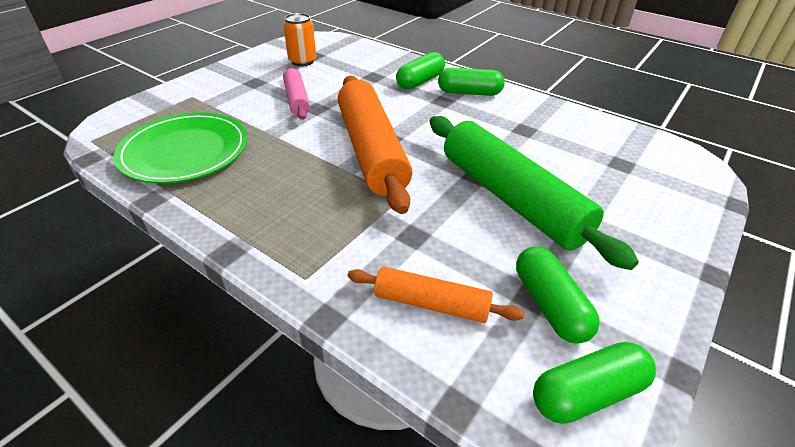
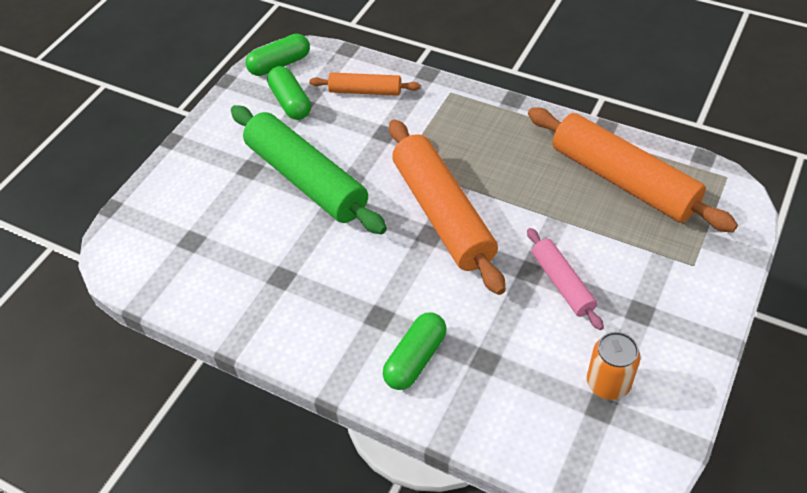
camera: 175 degrees right, 10 degrees up
(185, 151) = (623, 180): green plate -> orange rolling pin
(469, 93) = (345, 342): green capsule -> none

